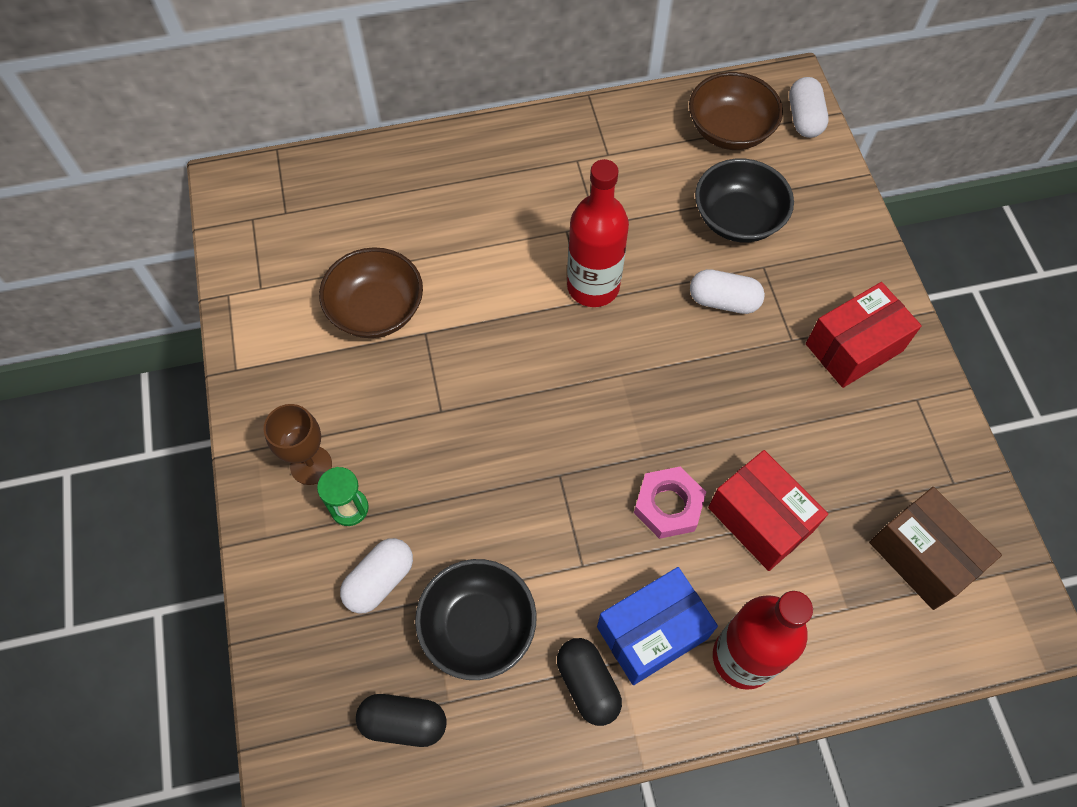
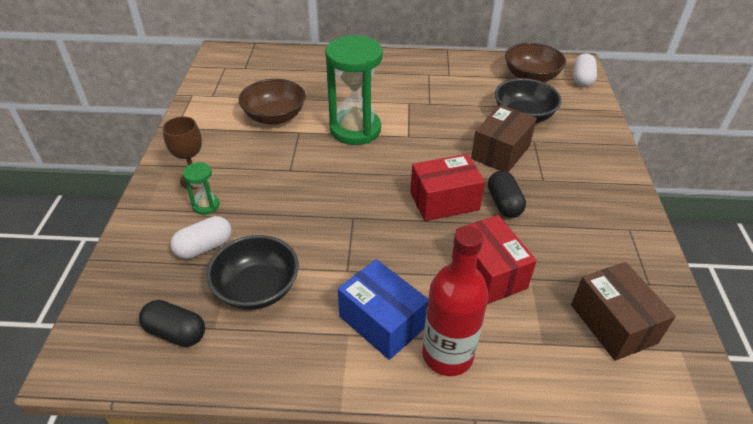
camera: 15 degrees right, 20 degrees down
(506, 307) = (355, 129): none -> green hourglass
(588, 684) = (320, 342): black capsule -> black capsule (504, 203)
(593, 286) = (415, 130): red bottle -> none
(652, 632) = (382, 322): blue box -> blue box turned 60 degrees clockwise
(668, 505) = (423, 250): pink nut -> none
(723, 301) = (500, 152): white capsule -> brown box
(854, 347) = (587, 192): red box -> red box (444, 201)

